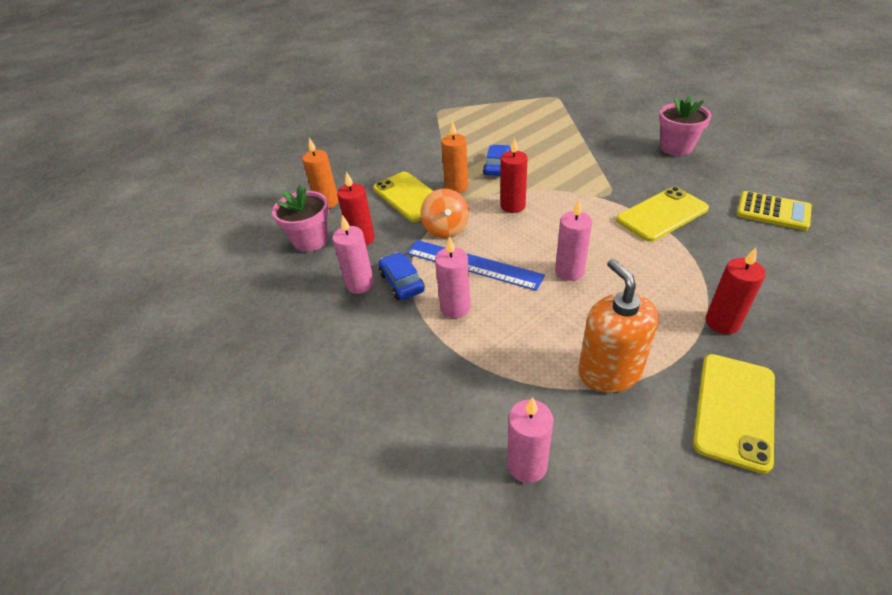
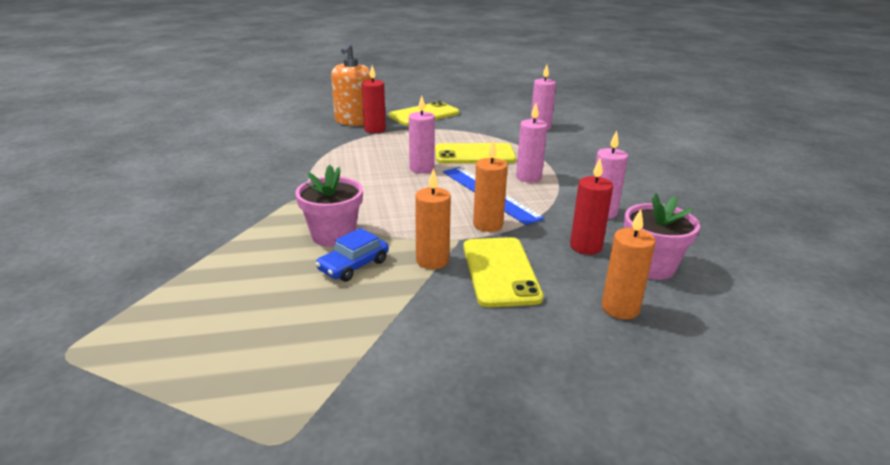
camera: 155 degrees left, 15 degrees down
(402, 282) = (562, 202): blue car -> none
(446, 229) = (488, 225): orange spinning top -> orange candle
(513, 206) = (399, 220): red candle -> none
(609, 371) = (463, 134): orange soap dispenser -> orange soap dispenser (354, 121)
(662, 214) = (296, 173): yellow phone -> yellow phone (474, 154)
(676, 147) = (156, 209): pink flower pot -> pink flower pot (333, 235)
(773, 211) = (226, 150): yellow calculator -> none

